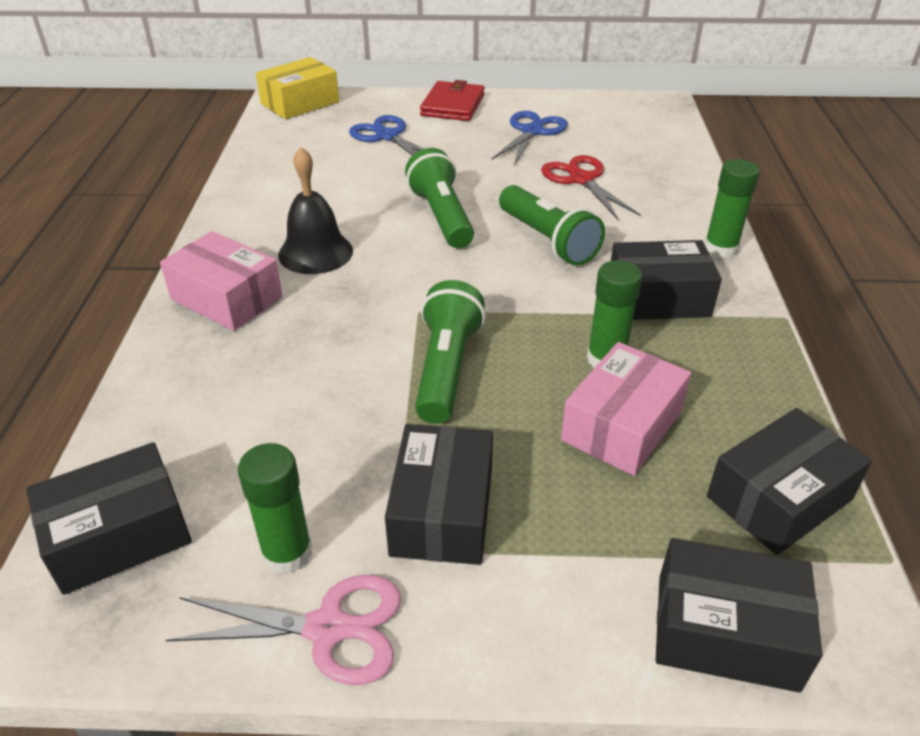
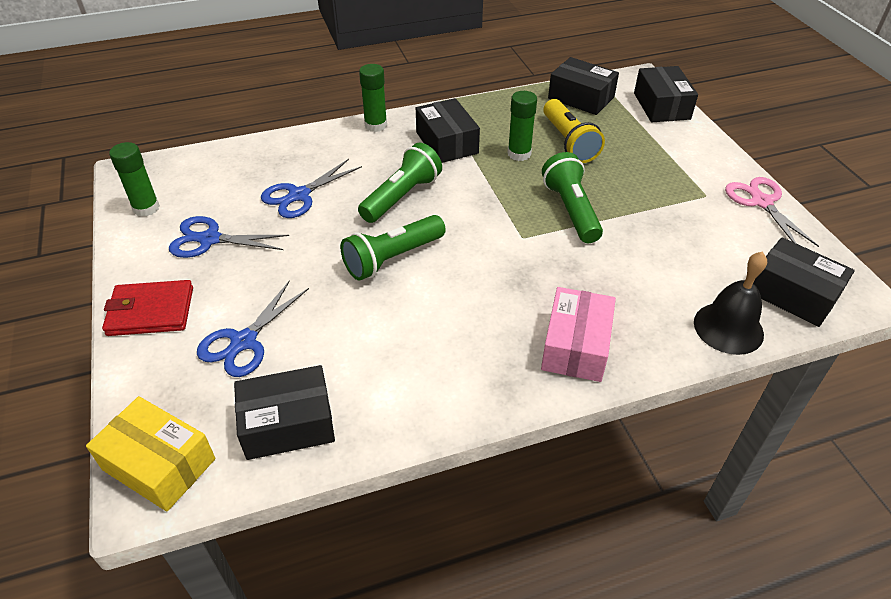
camera: 110 degrees left, 5 degrees up
(287, 553) = (741, 228): green glue stick -> green glue stick (146, 208)
(315, 252) = (484, 317): black bell -> black bell (728, 328)
(442, 511) = (672, 186): black box -> black box (288, 424)
(446, 368) = (571, 210): green flashlight -> green flashlight turned 90 degrees clockwise
(581, 179) = (299, 195): red scissors -> blue scissors
(622, 426) = (569, 142): pink box -> yellow flashlight

